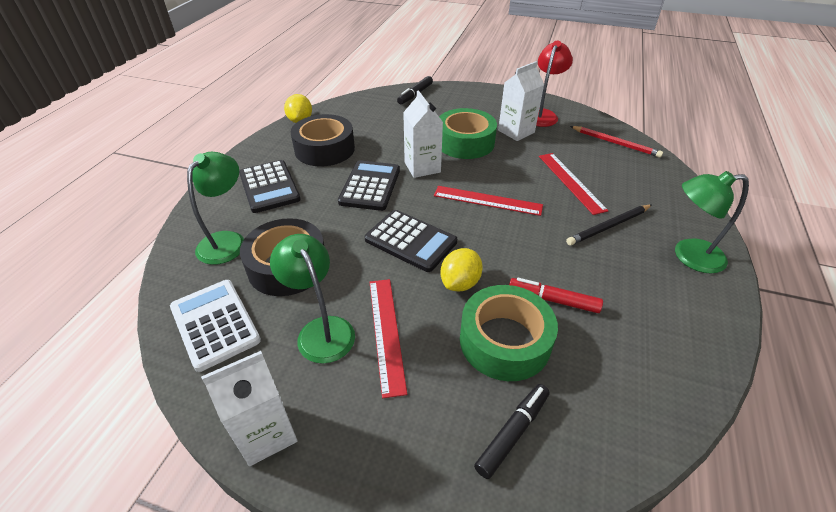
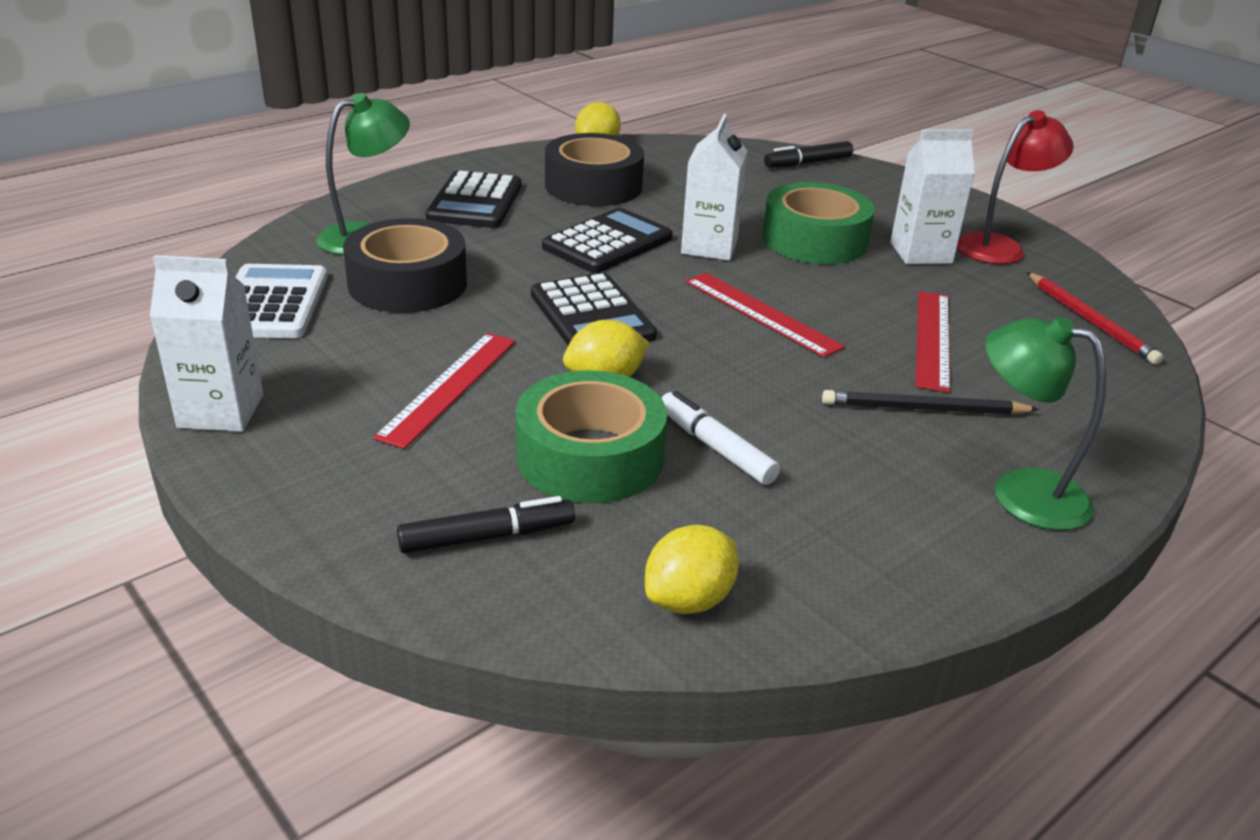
camera: 30 degrees right, 10 degrees down
(321, 330) = (377, 354): green lamp -> none
(553, 300) = (715, 448): red marker -> white marker
(640, 410) = (689, 600): none -> yellow lemon

